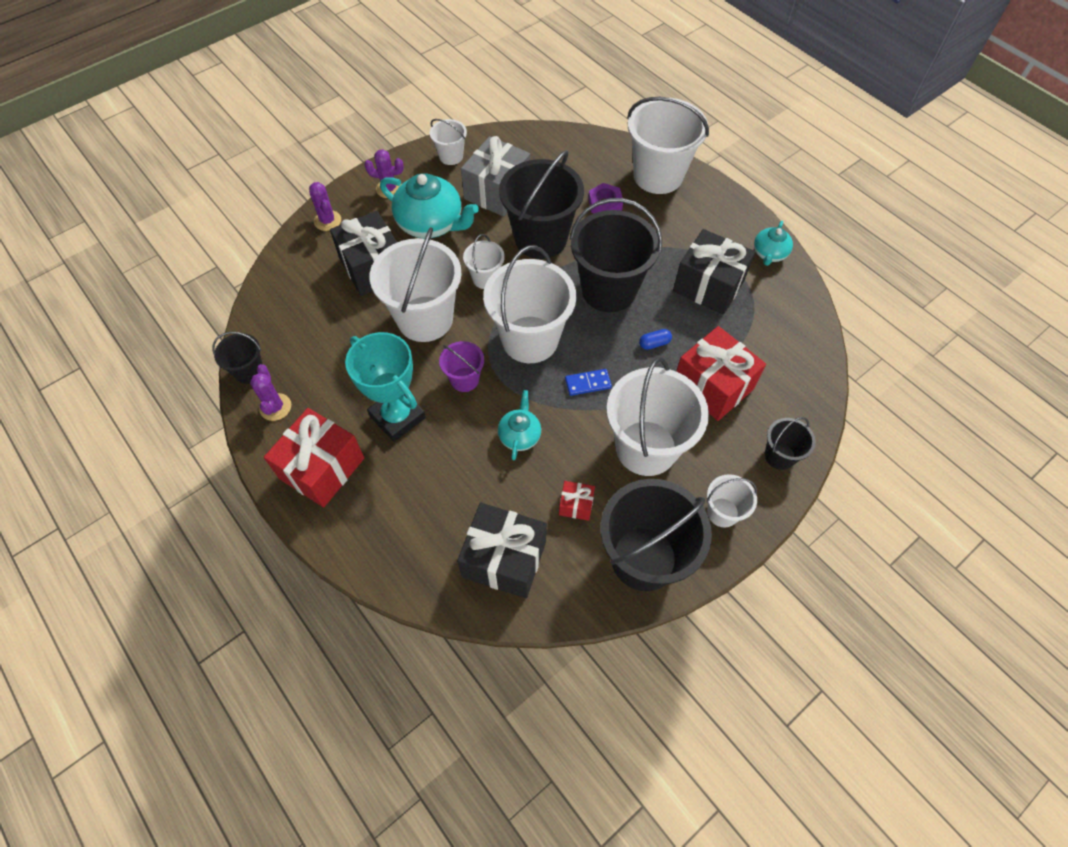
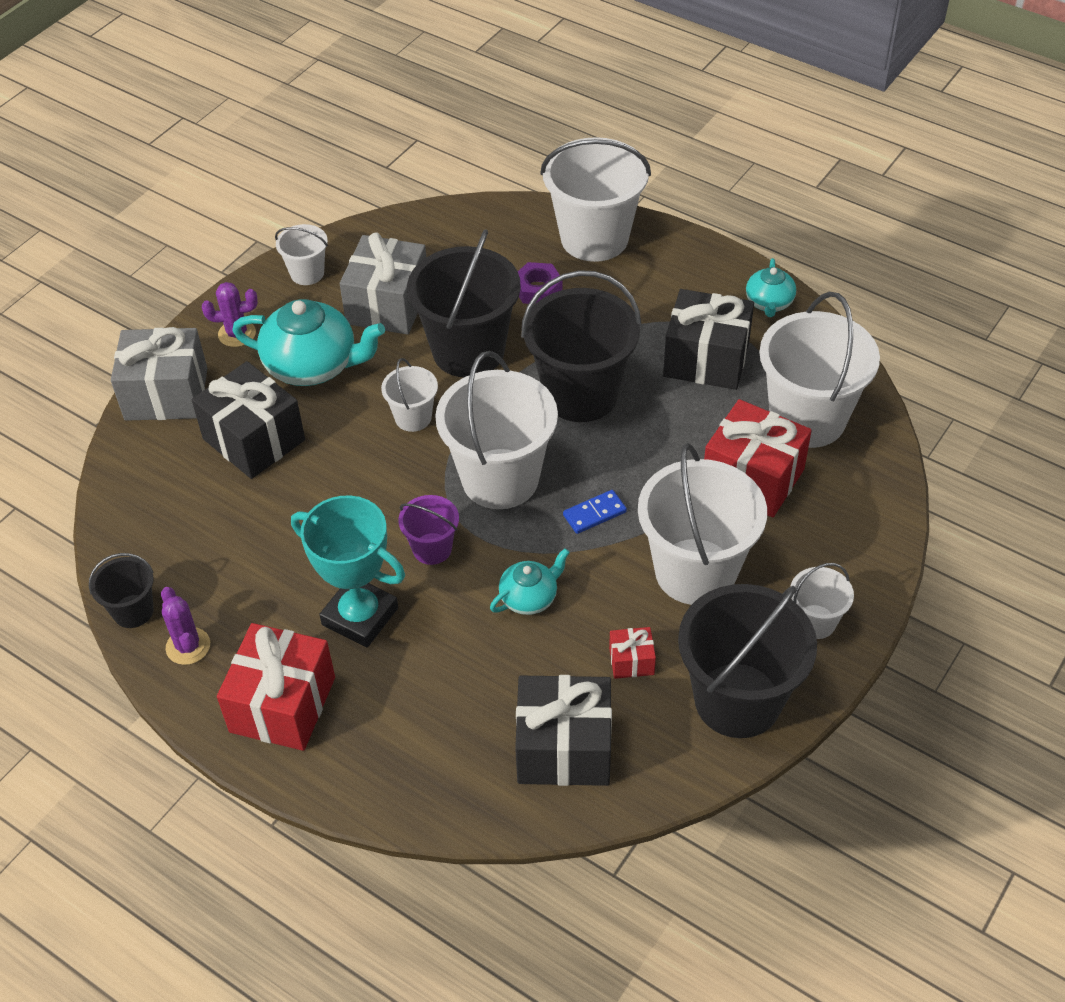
camera: 15 degrees left, 10 degrees down
(327, 221) = (166, 394): purple cactus -> grey gift
(425, 319) = (350, 487): white bucket -> white bucket (807, 419)
(520, 435) = (529, 597): turquoise teapot -> turquoise teapot turned 60 degrees clockwise
(654, 343) = (662, 445): blue capsule -> none
(779, 456) = (861, 539): black bucket -> none

